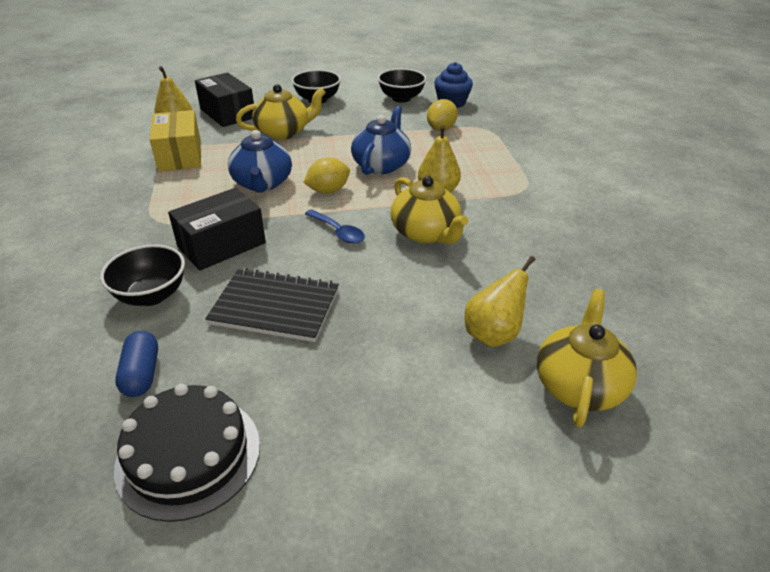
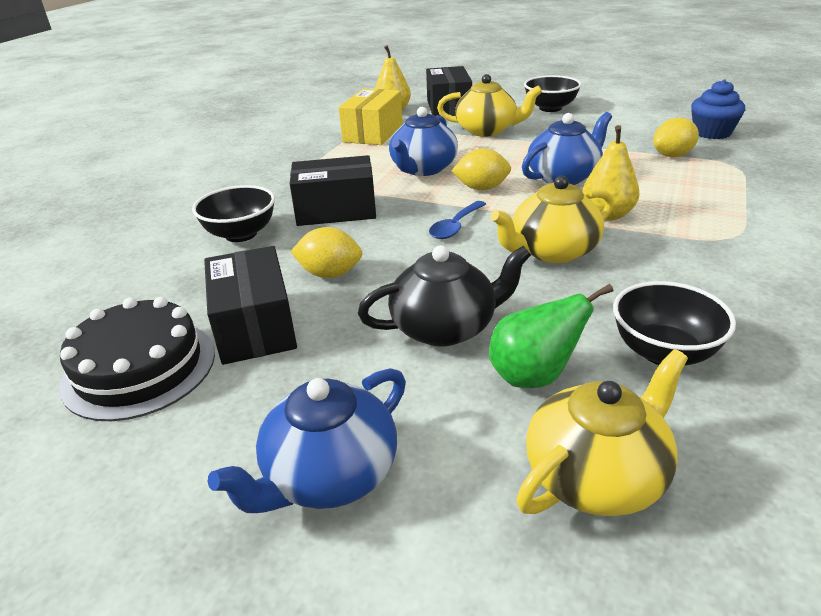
camera: 35 degrees right, 5 degrees down
(141, 374) = (172, 291): blue capsule -> none
(256, 376) = (255, 326): none -> black box
(275, 307) = (330, 274): black notebook -> yellow lemon
(338, 232) = (455, 226): blue spoon -> blue spoon turned 45 degrees clockwise
(401, 98) = (649, 120): black bowl -> black bowl (663, 352)
(406, 320) = (445, 327): none -> black teapot
(426, 233) = (552, 251): yellow teapot -> yellow teapot turned 60 degrees clockwise
(428, 464) = (329, 475): none -> blue teapot
(493, 334) = (534, 376): yellow pear -> green pear

